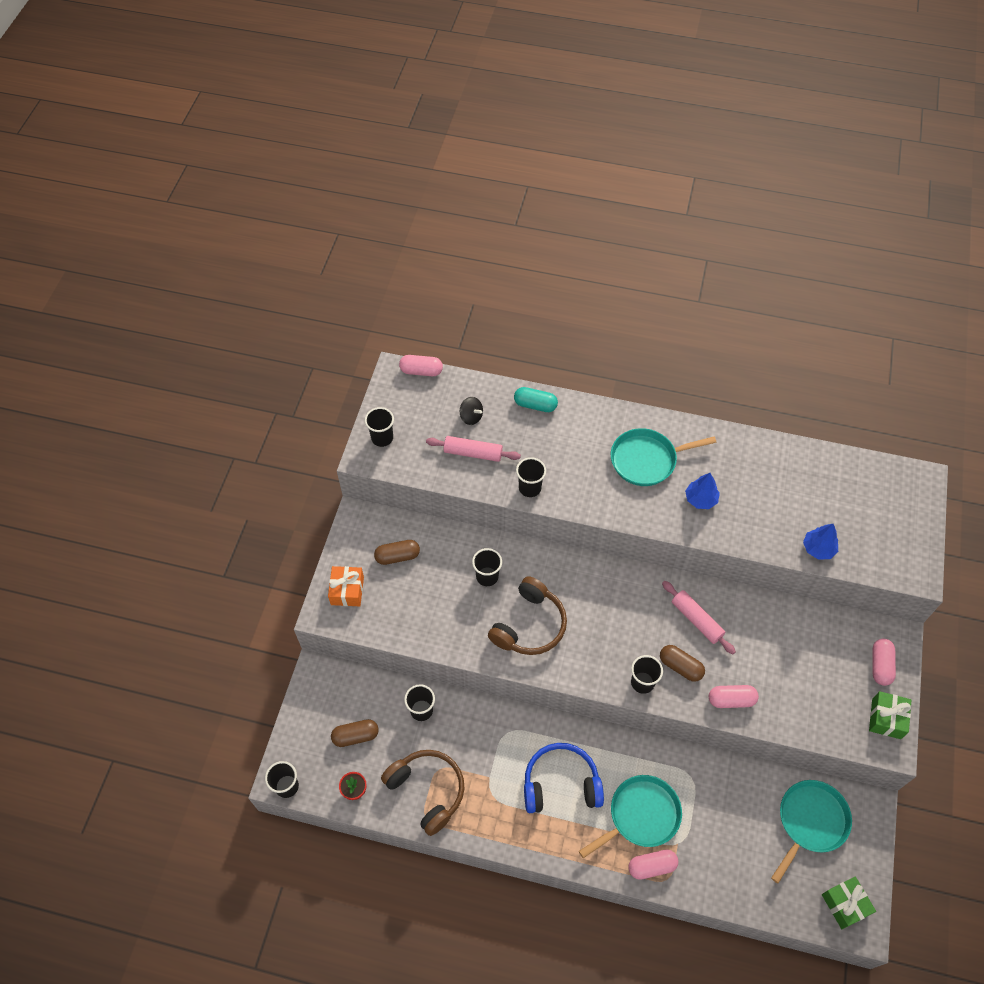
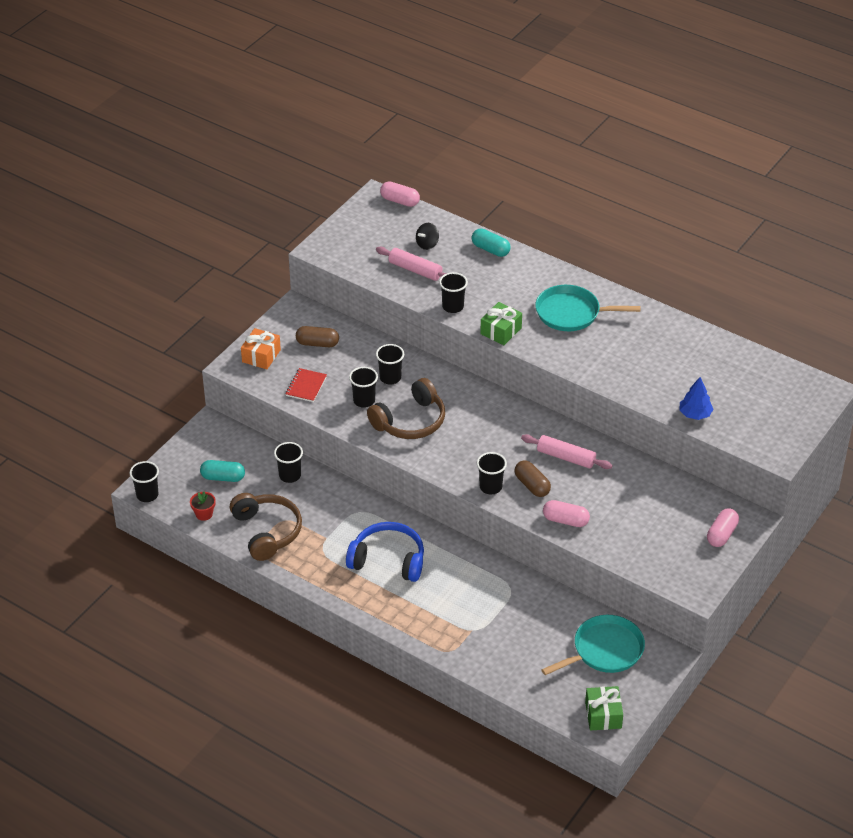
camera: 20 degrees right, 15 degrees down
(355, 736) = (223, 477): brown capsule -> turquoise capsule
(382, 438) = (340, 240): black cup -> black cup (364, 401)
(408, 615) = (306, 386): none -> red notebook
(471, 417) = (427, 244): black spinning top -> black spinning top turned 75 degrees clockwise
(641, 815) = (449, 601): turquoise pan -> none
(651, 866) = (439, 638): pink capsule -> none
(696, 620) = (566, 457): pink rolling pin -> pink rolling pin turned 45 degrees counterclockwise
(700, 499) = (605, 352): blue tree -> none
(886, 718) = (704, 572): green gift -> green gift (501, 331)

